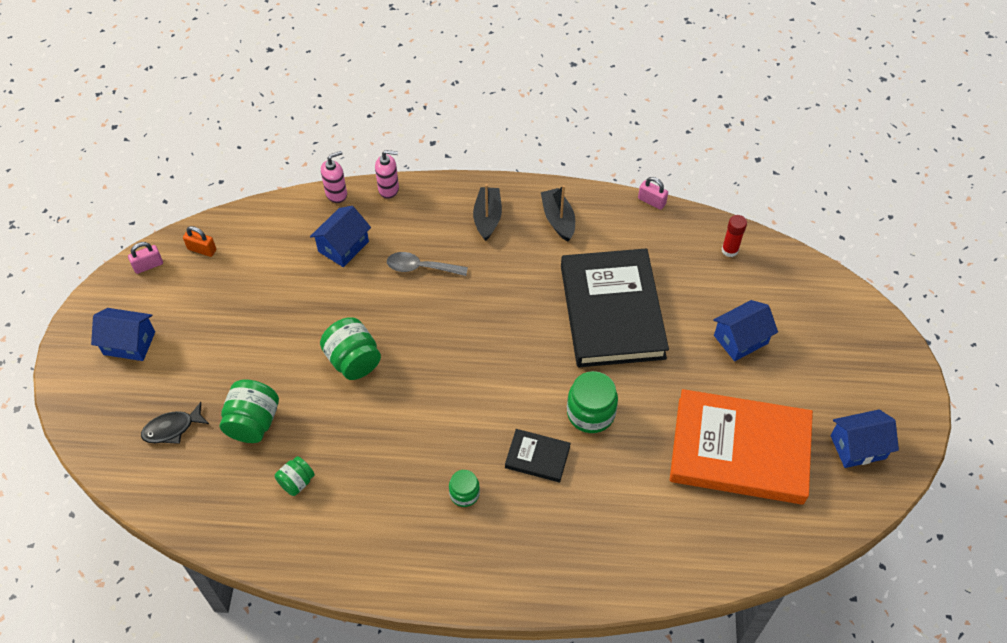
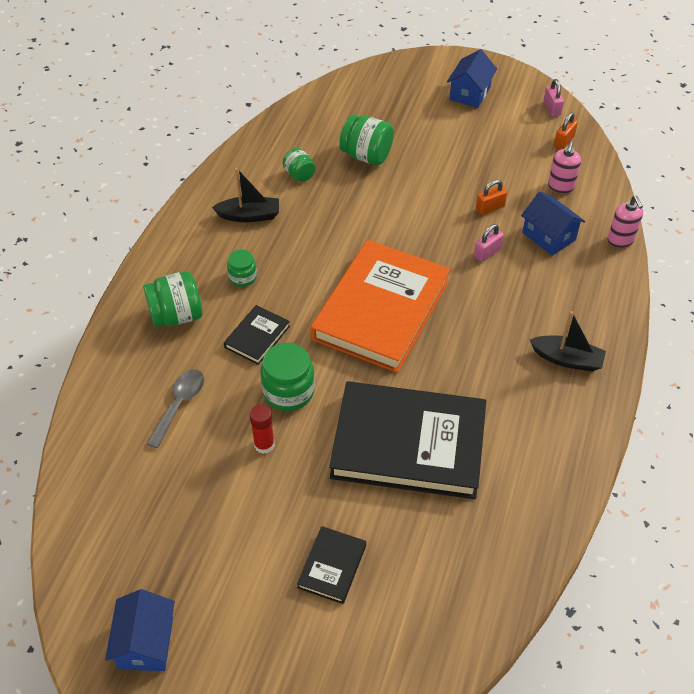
camera: 105 degrees right, 5 degrees down
(172, 428) = (377, 111): black fish -> none
(314, 297) = (490, 208): none -> orange padlock
(353, 360) = (409, 225): green jar -> green jar (177, 315)
(389, 189) = (622, 282): pink soap dispenser -> pink soap dispenser (560, 187)
(421, 267) = (508, 290): grey spoon -> grey spoon (179, 404)
(558, 219) = (553, 426): black boat -> black boat (249, 216)
(651, 201) = (567, 534): pink padlock -> pink padlock (487, 253)
(729, 250) = (469, 602): red glue stick -> red glue stick (264, 445)
(739, 450) = (193, 514): orange book -> orange book (381, 310)
(740, 339) = (332, 566): blue house -> black book

